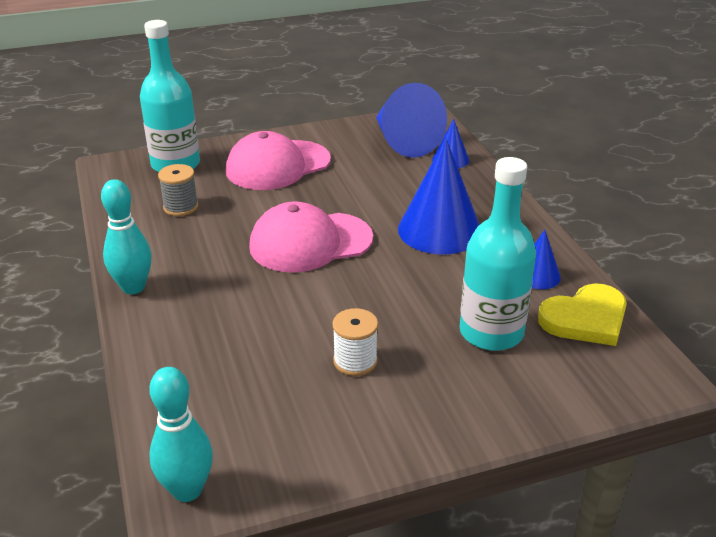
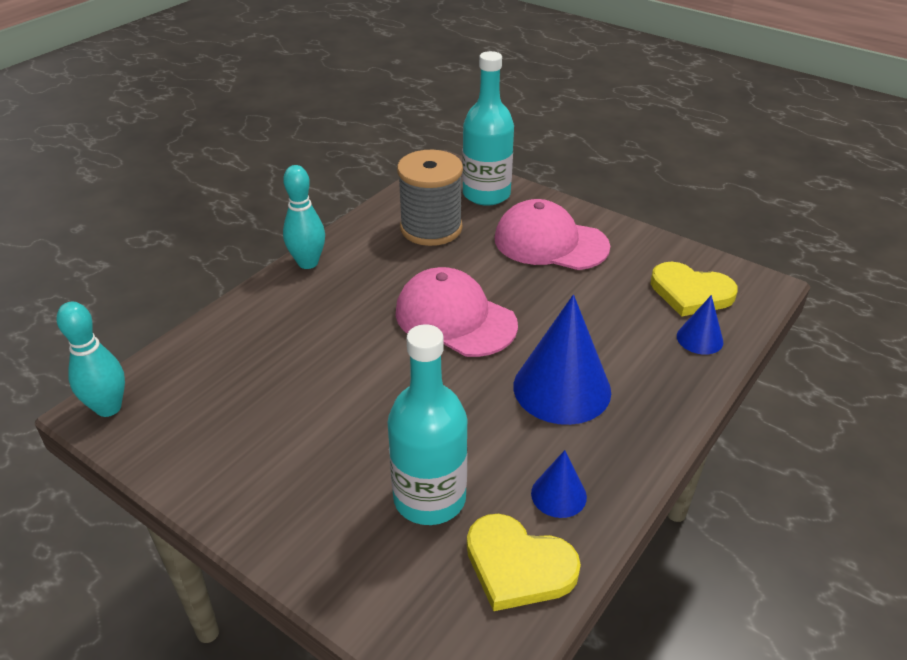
camera: 55 degrees right, 5 degrees up
(181, 207) = (431, 228): grey spool -> grey spool, size x1.86
(355, 361) = (314, 425): white spool -> none
(403, 141) = (690, 293): blue cone -> yellow heart

